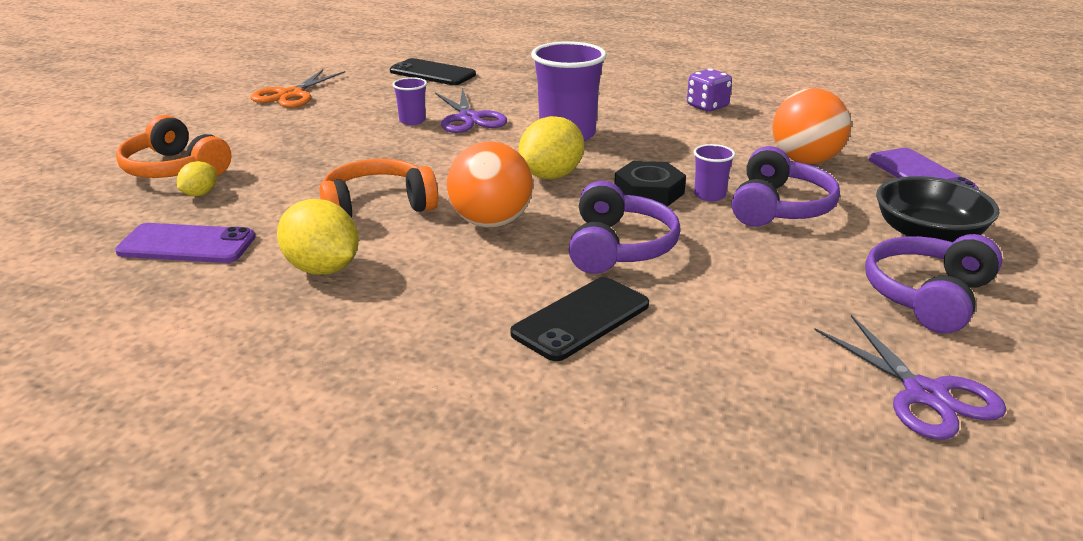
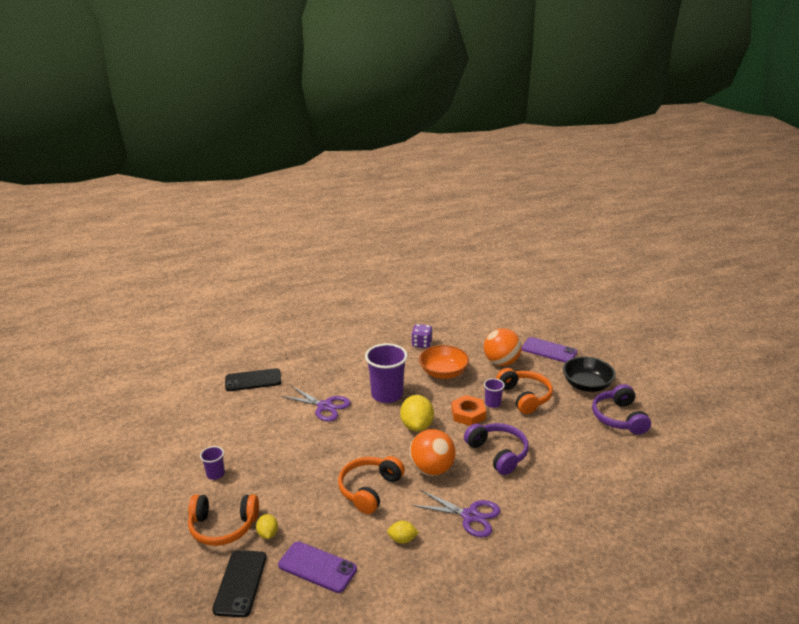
camera: 40 degrees left, 0 degrees up
(187, 245) = (317, 567): purple phone -> purple phone turned 60 degrees clockwise
(291, 95) = (196, 437): orange scissors -> none
(322, 269) = (402, 539): yellow lemon -> yellow lemon, size x0.54
(412, 121) = (298, 422): purple cup -> purple cup (215, 474)
(581, 319) = (533, 499): black phone -> black phone (240, 583)
(649, 192) = (468, 414): black nut -> orange nut
(688, 141) = (443, 373): none -> orange bowl
(779, 207) = (524, 397): purple headphones -> orange headphones
(925, 394) = (664, 464): purple scissors -> purple scissors (470, 516)

